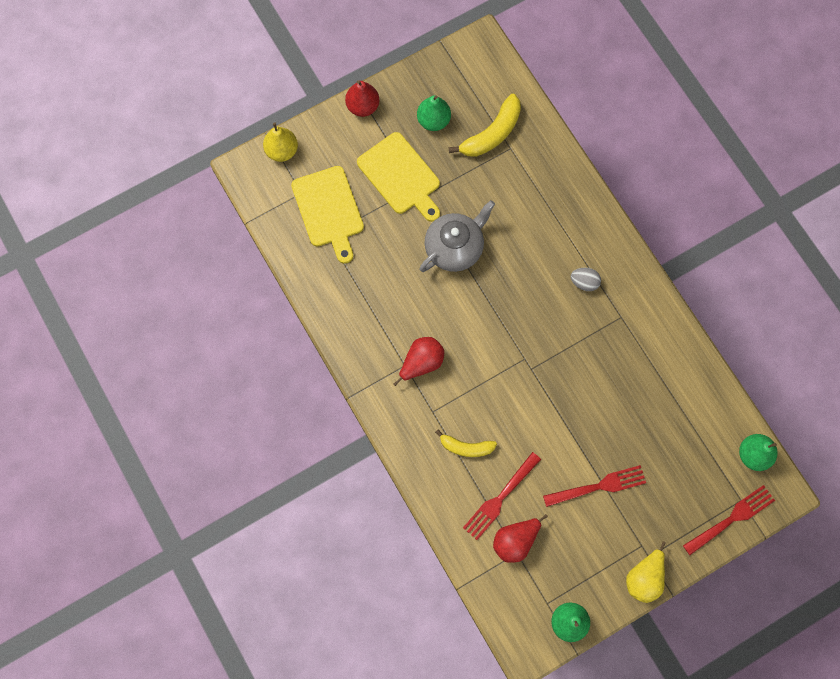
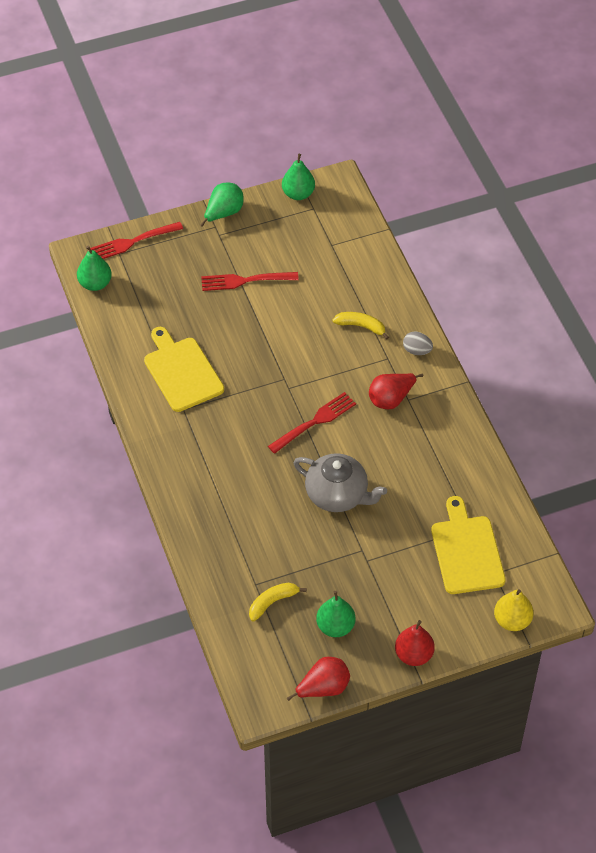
camera: 170 degrees left, 20 degrees down
(400, 176) = (383, 573): yellow cutting board -> yellow cutting board (182, 372)
(455, 248) = (337, 495): grey teapot -> grey teapot turned 120 degrees counterclockwise
(492, 133) = (272, 602): yellow banana -> yellow banana, size x0.64
(500, 497) = (337, 285): red fork -> red fork (314, 422)
(515, 541) = (331, 253): red pear -> red pear (323, 688)
(584, 282) = (211, 444): grey egg -> grey egg (417, 350)
(644, 578) = (223, 213): yellow pear -> green pear

